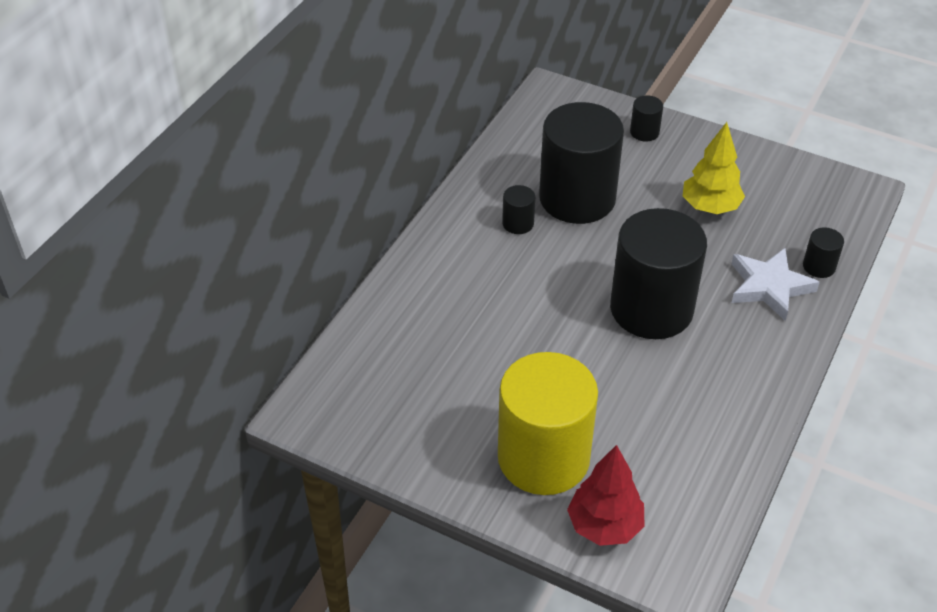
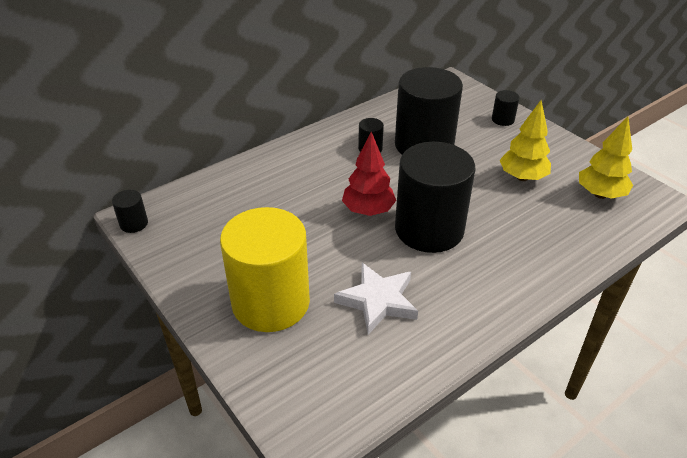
camera: 25 degrees right, 5 degrees down
(604, 526) = (278, 370): red tree -> red tree (368, 211)
(769, 287) = (536, 243): white star -> white star (378, 301)
(800, 203) = (600, 194): none -> yellow tree
(819, 266) = (589, 242): black cylinder -> black cylinder (134, 223)

